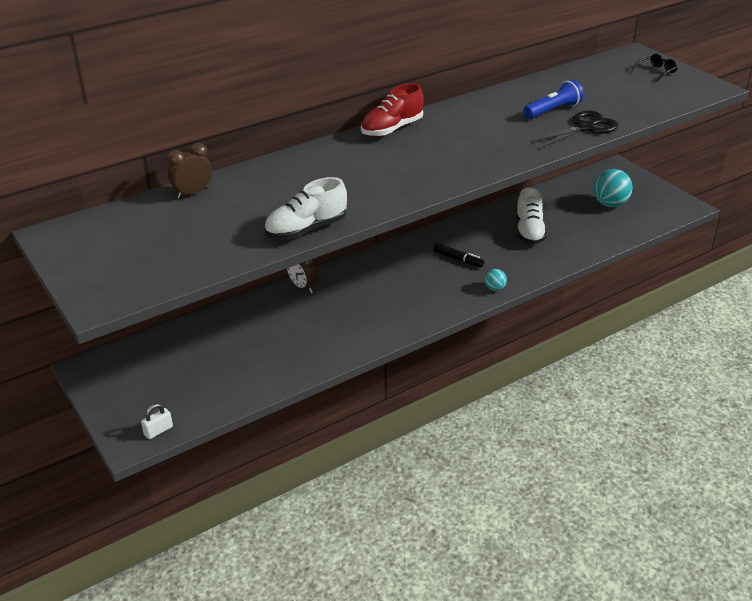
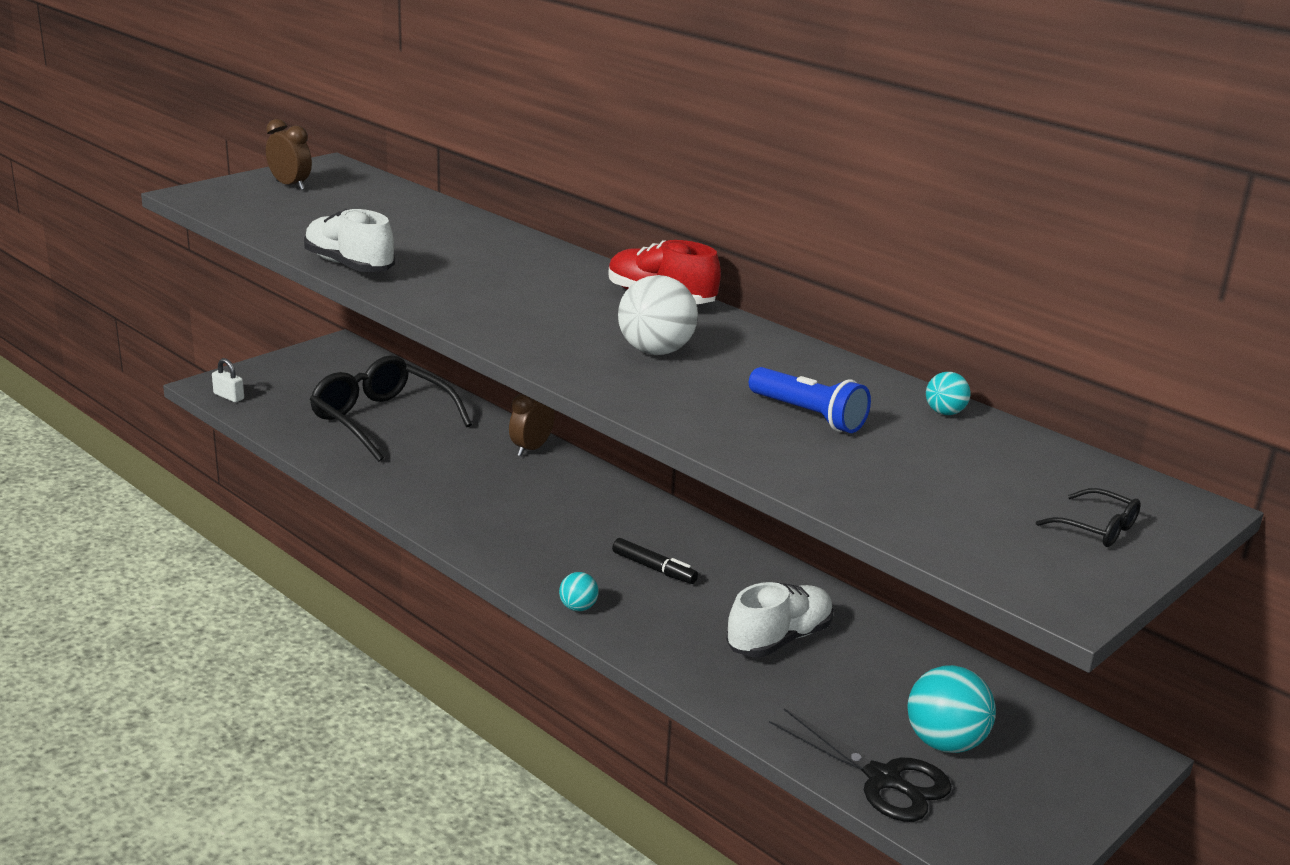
camera: 75 degrees right, 10 degrees down
(193, 193) = (430, 209): brown clock -> brown clock (290, 185)
(235, 350) = (381, 420): none -> black glasses
(458, 259) = (654, 568): black marker -> black marker turned 75 degrees counterclockwise
(471, 138) = (655, 351): none -> white ball
(529, 231) = (779, 639): white shoe -> white shoe turned 150 degrees clockwise
(549, 81) = (944, 412): none -> turquoise ball
(585, 128) = (751, 443): black scissors -> black scissors (883, 779)

